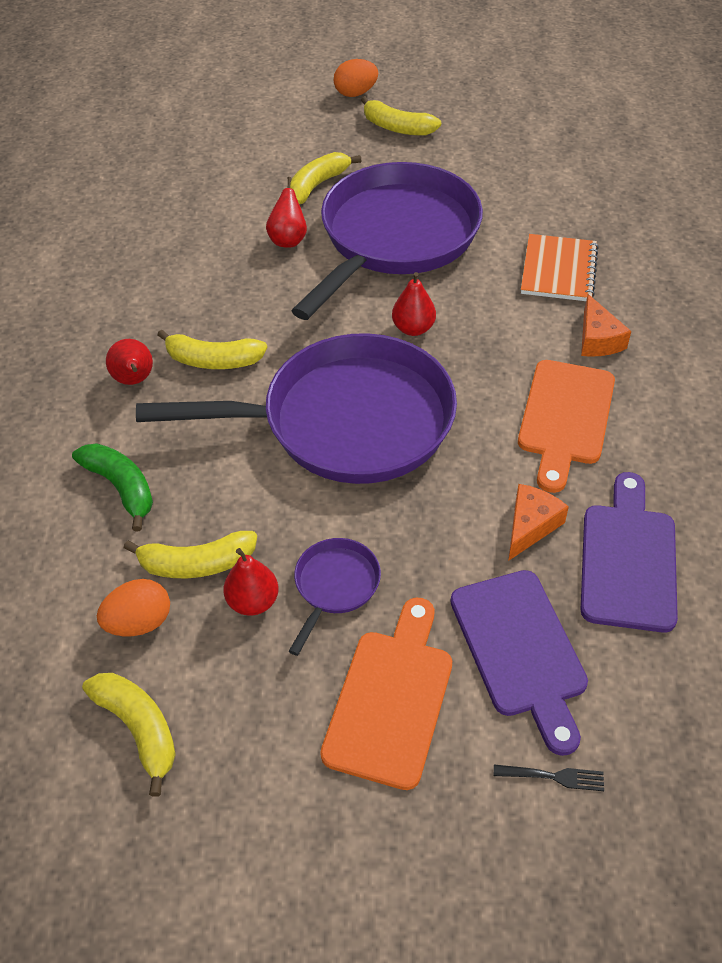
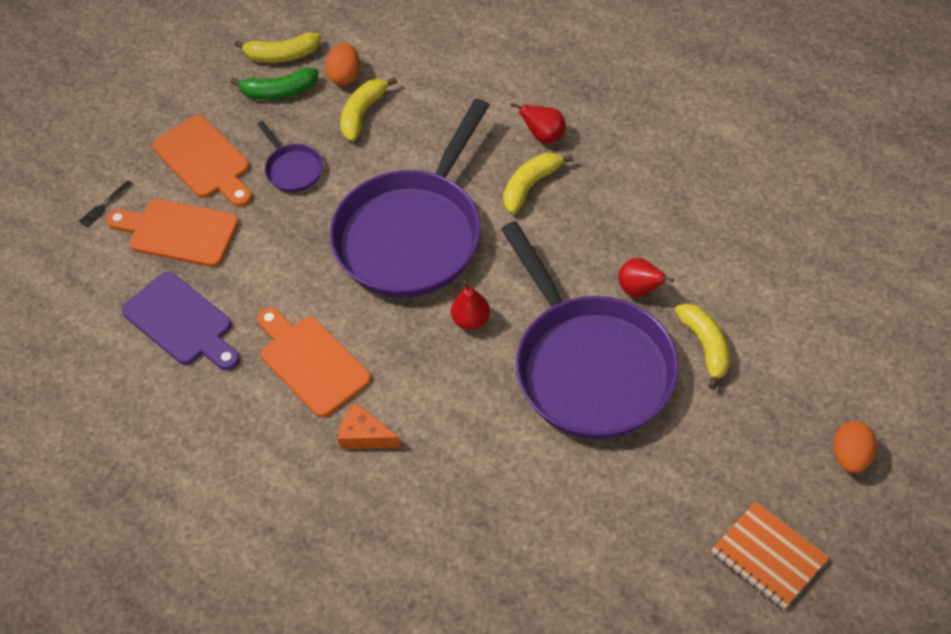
camera: 125 degrees right, 5 degrees up
(121, 487) = (450, 99): green banana -> green banana (279, 91)
(253, 601) = (315, 128): red pear -> none
(397, 127) = (761, 460): yellow banana -> none
(520, 650) = (178, 232): purple cutting board -> orange cutting board
(530, 526) = (248, 287): orange cheese -> none
(558, 270) = (460, 462): orange notebook -> orange notebook (768, 556)

